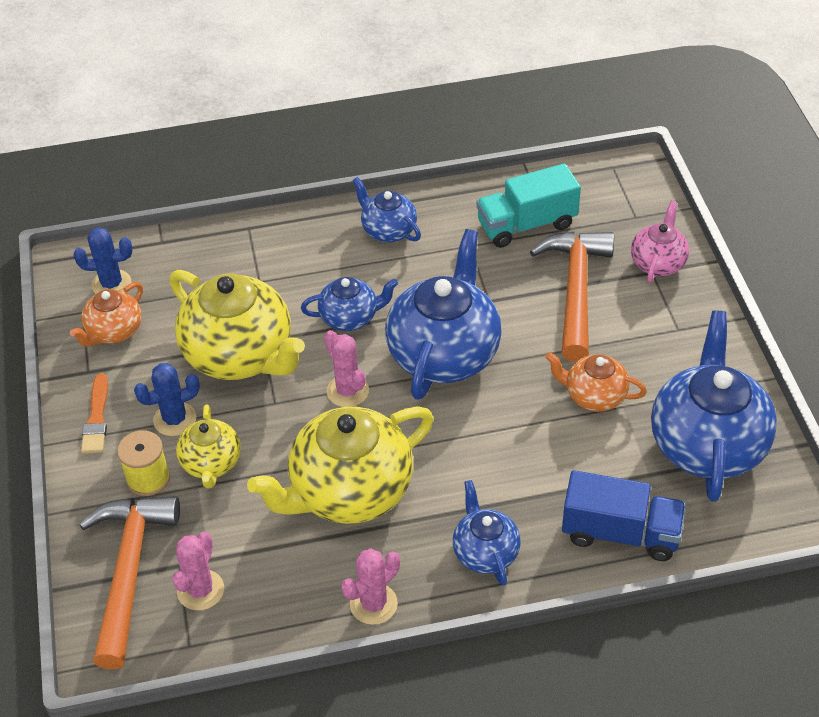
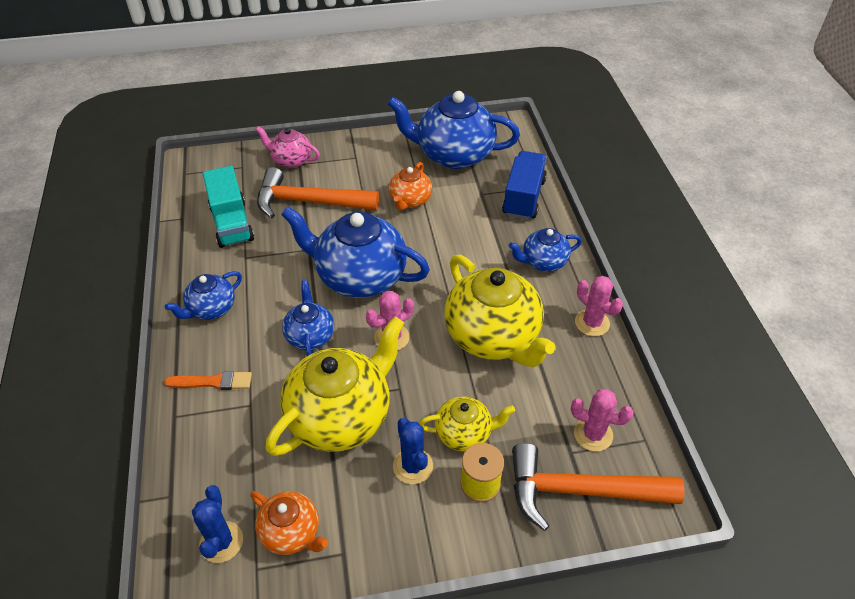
camera: 90 degrees left, 0 degrees up
(96, 418) = (406, 537): orange brush -> orange brush (213, 382)

